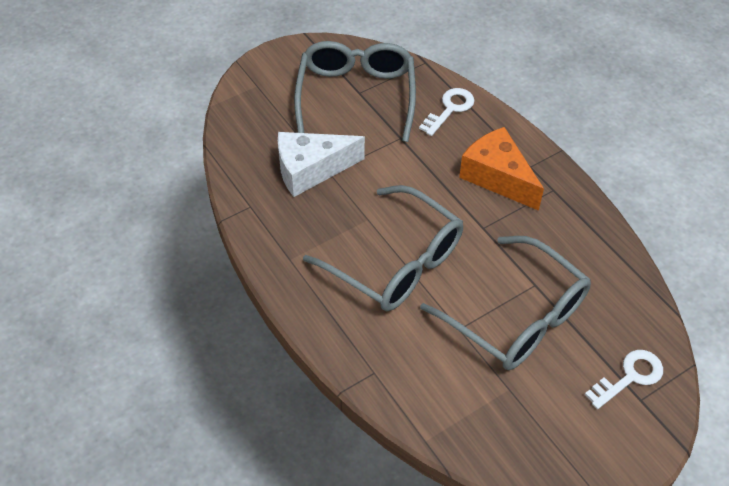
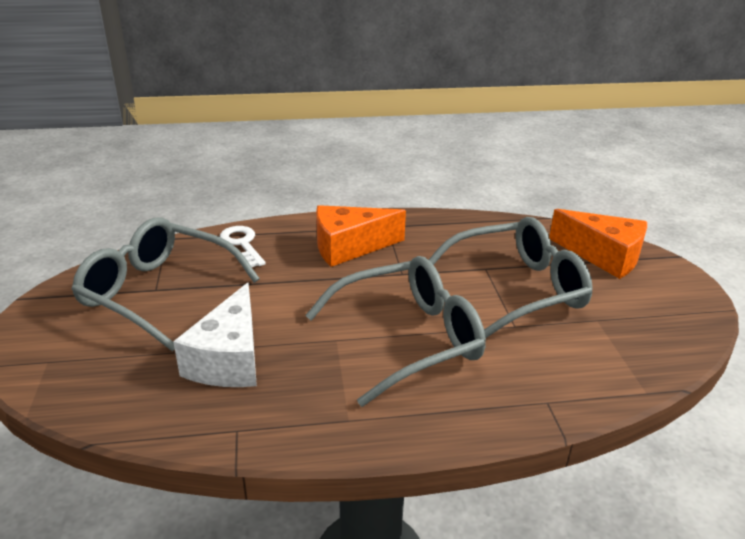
camera: 65 degrees left, 20 degrees down
(630, 377) = (603, 256): white key -> orange cheese

